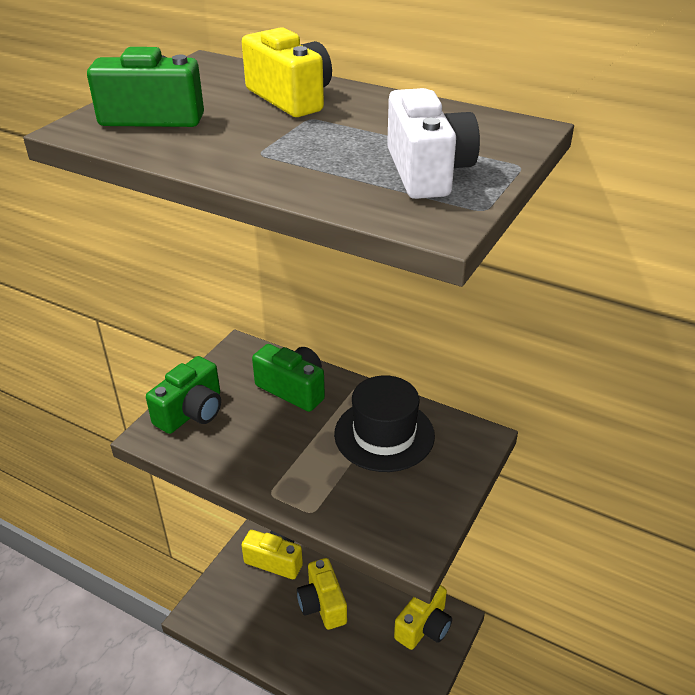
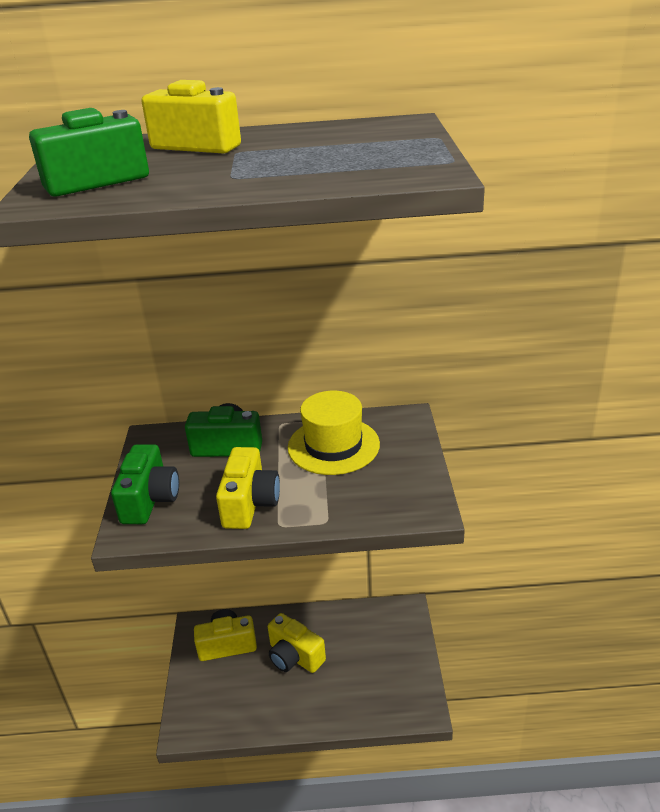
camera: 30 degrees left, 5 degrees down
(384, 434) = (333, 446): black hat -> yellow hat
(424, 626) = (388, 628): yellow camera -> yellow camera (250, 504)
(427, 172) = (381, 154): white camera -> none

